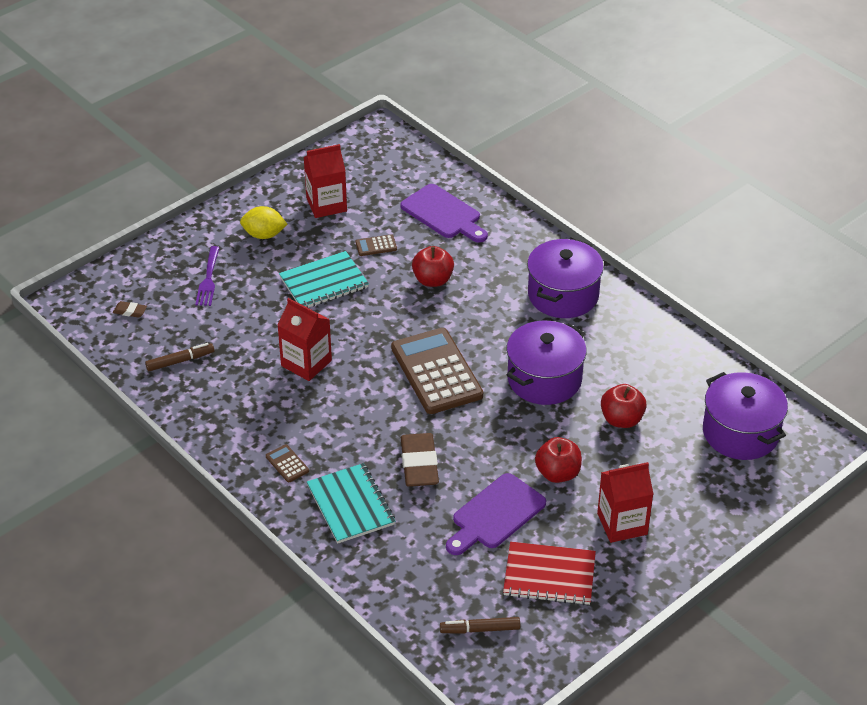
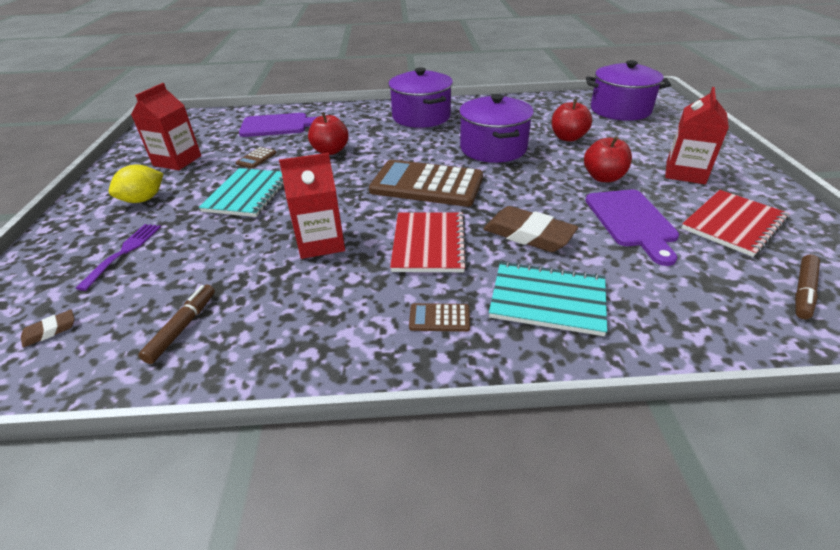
camera: 50 degrees left, 5 degrees down
(208, 279) = (124, 252): purple fork -> purple fork turned 120 degrees counterclockwise
(357, 418) = (429, 244): none -> red notebook

